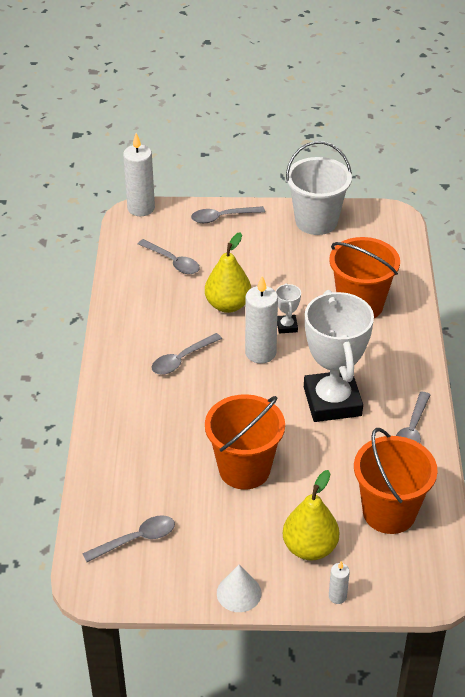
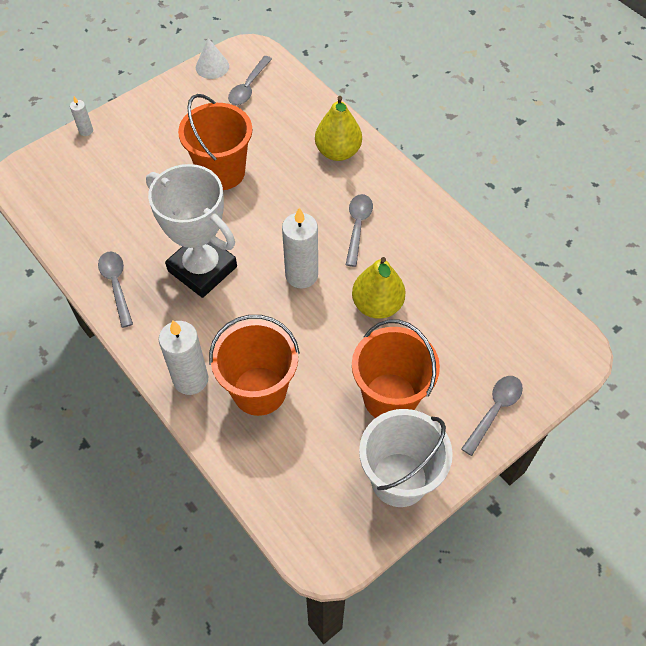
camera: 140 degrees right, 15 degrees up
(141, 208) = (581, 363): white candle -> white candle (191, 379)
(172, 262) = (475, 318): grey spoon -> none
(239, 593) = (153, 96): white cone -> white cone (212, 66)
(287, 326) = (305, 318): white trophy -> none
(310, 548) = (128, 148): yellow pear -> yellow pear (338, 152)
(389, 512) = (89, 206): orange bucket -> orange bucket (390, 397)

